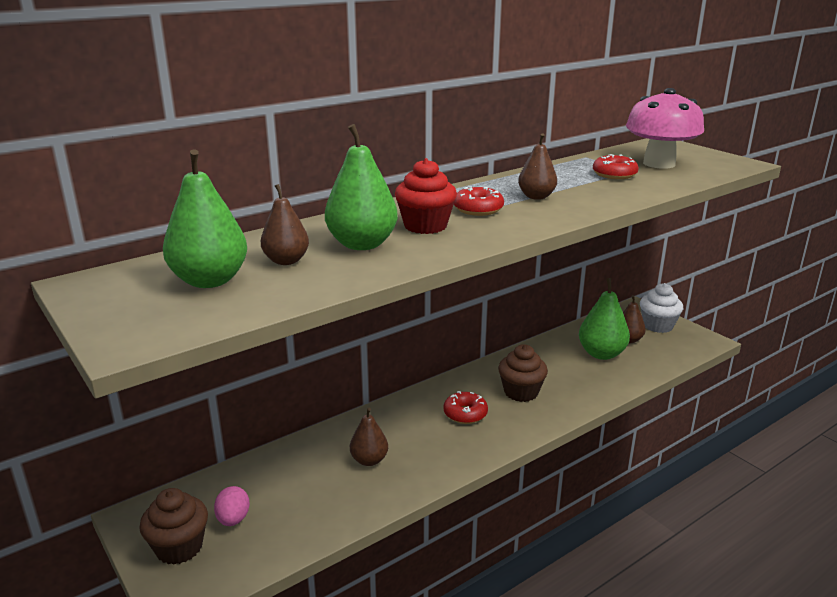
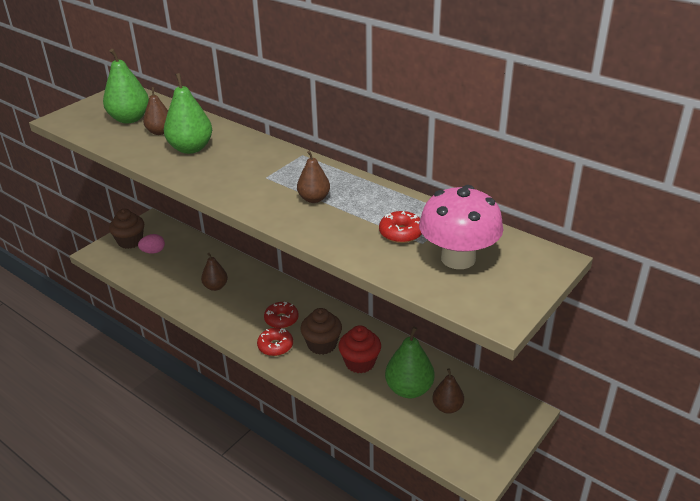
camera: 75 degrees right, 10 degrees up
(425, 226) = (230, 163): red cupcake -> red cupcake (360, 362)
(478, 209) = (272, 178): red donut -> red donut (275, 346)
(658, 325) = (492, 430): white cupcake -> none

